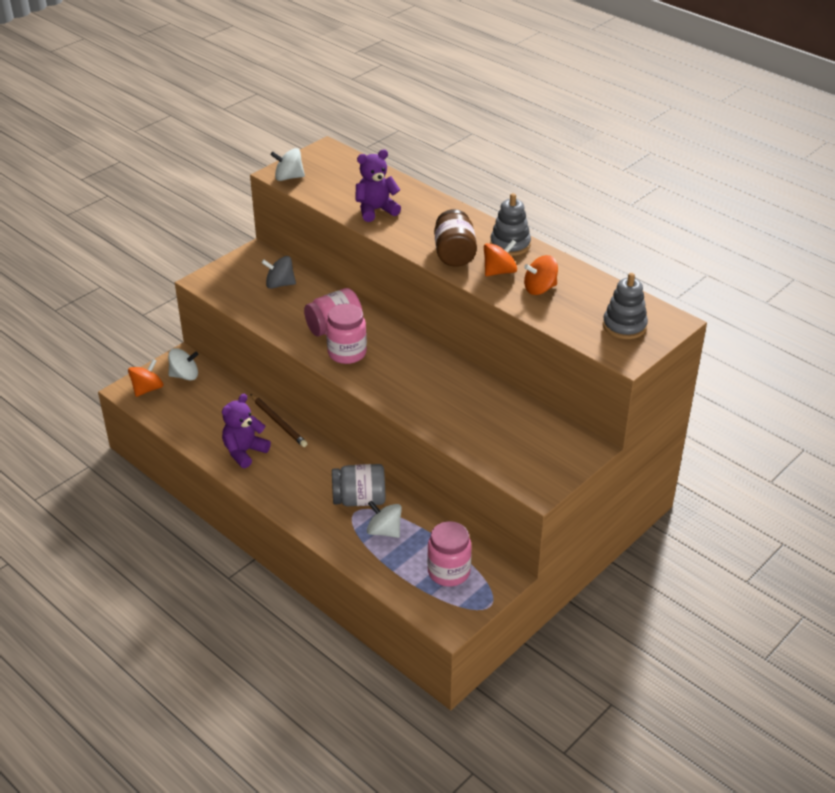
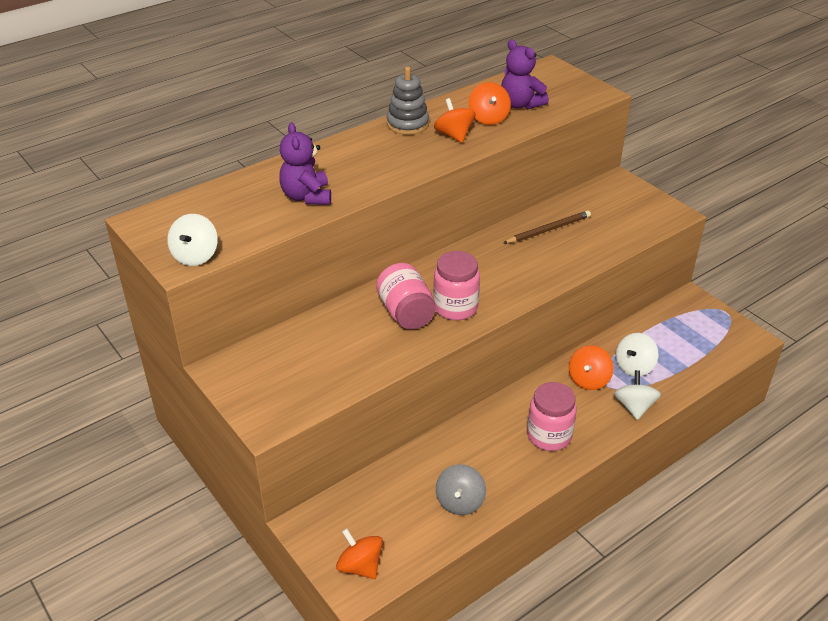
camera: 80 degrees left, 0 degrees up
(184, 375) = (342, 523): white spinning top -> white spinning top (634, 407)
(244, 452) = (503, 469): purple teddy bear -> purple teddy bear (520, 104)
(279, 422) = (455, 434): brown pencil -> brown pencil (548, 229)
(280, 284) = (302, 351): grey spinning top -> grey spinning top (460, 502)
(359, 499) = (588, 380): grey jar -> orange spinning top
(448, 572) = (687, 331): pink jar -> pink jar (549, 436)
(454, 254) = (414, 156): brown jar -> none
(624, 326) = (554, 87): grey stacking toy -> none

